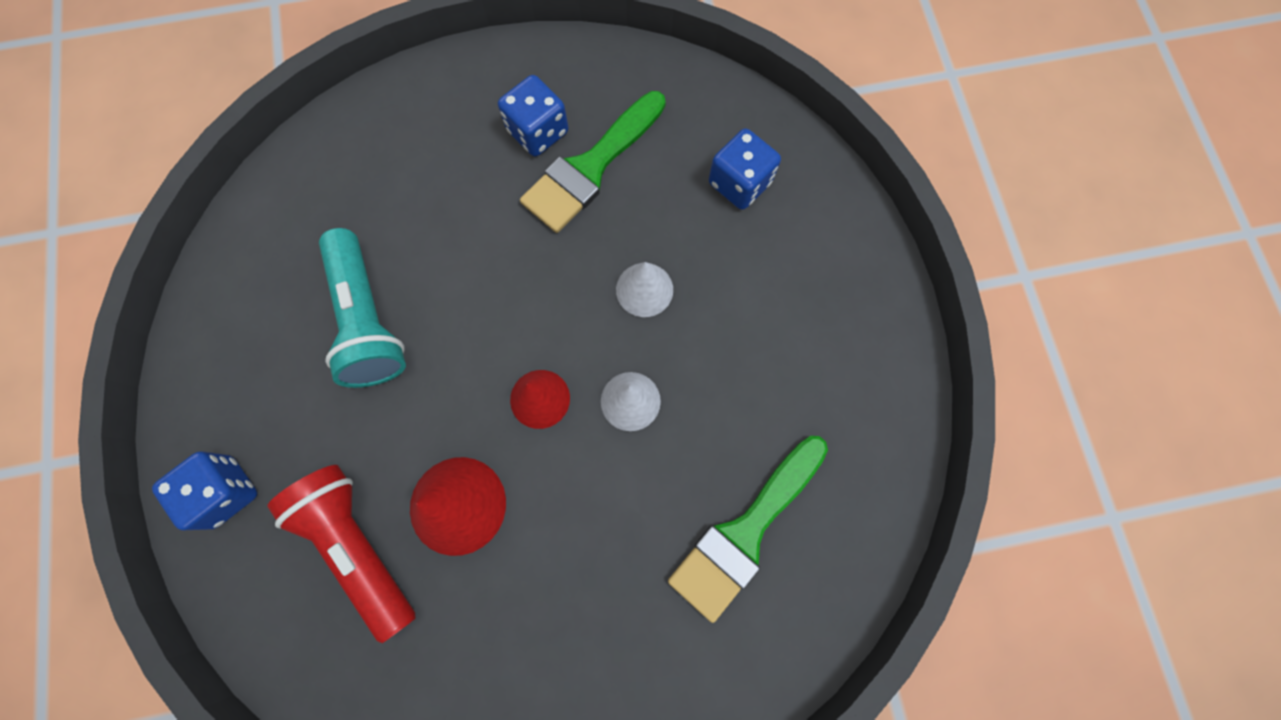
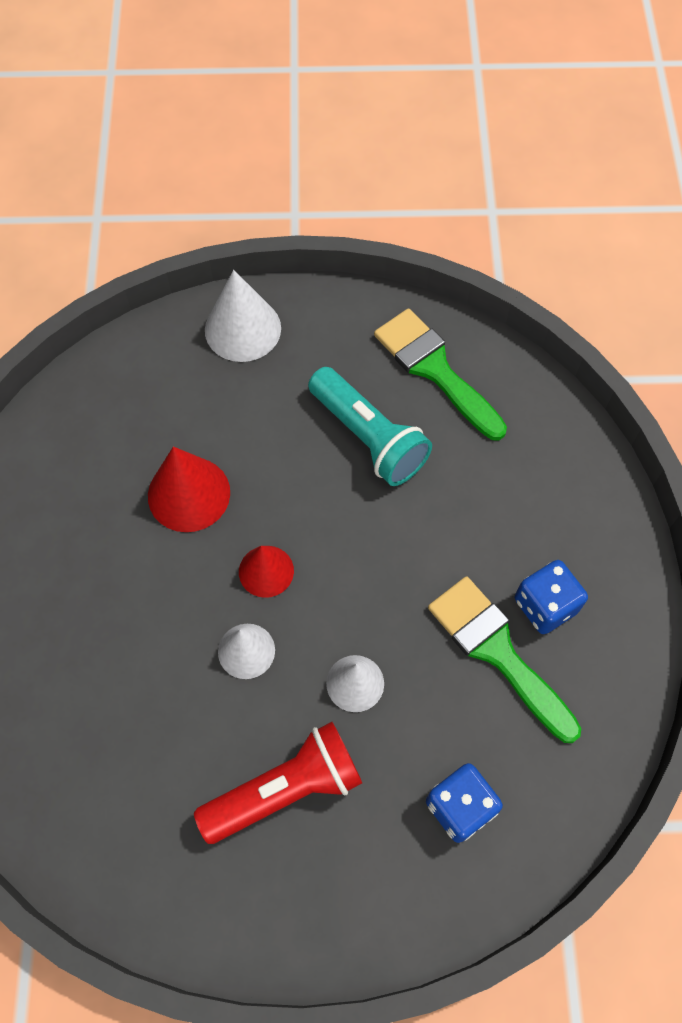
camera: 100 degrees right, 10 degrees down
(226, 491) = (243, 329): blue dice -> white cone
(359, 546) = (175, 418): red flashlight -> red flashlight (285, 789)
(368, 320) = (368, 437): turquoise flashlight -> turquoise flashlight turned 120 degrees counterclockwise
(744, 533) = (101, 732): green brush -> green brush (434, 369)

